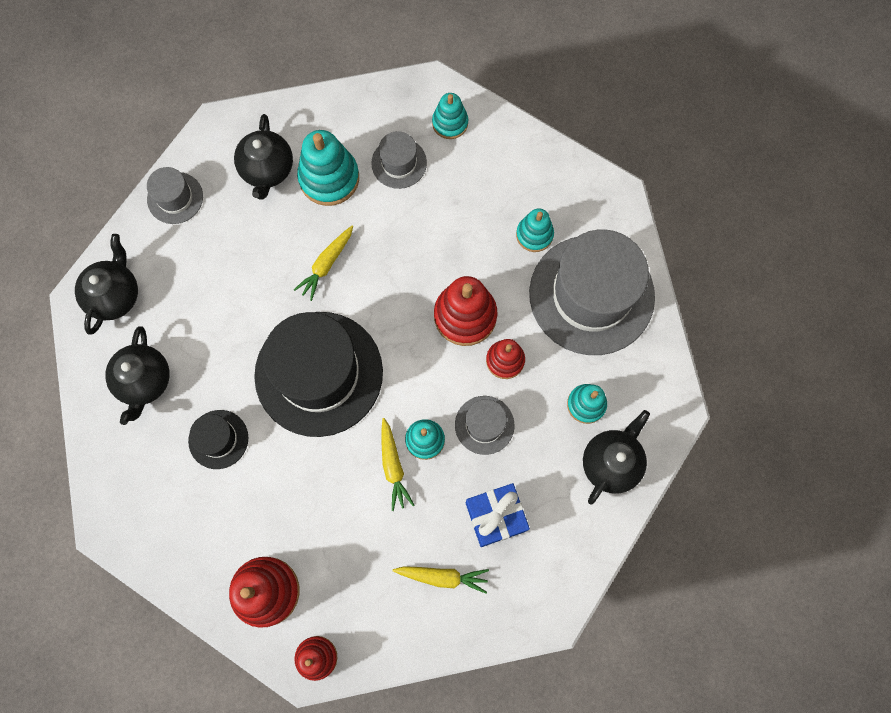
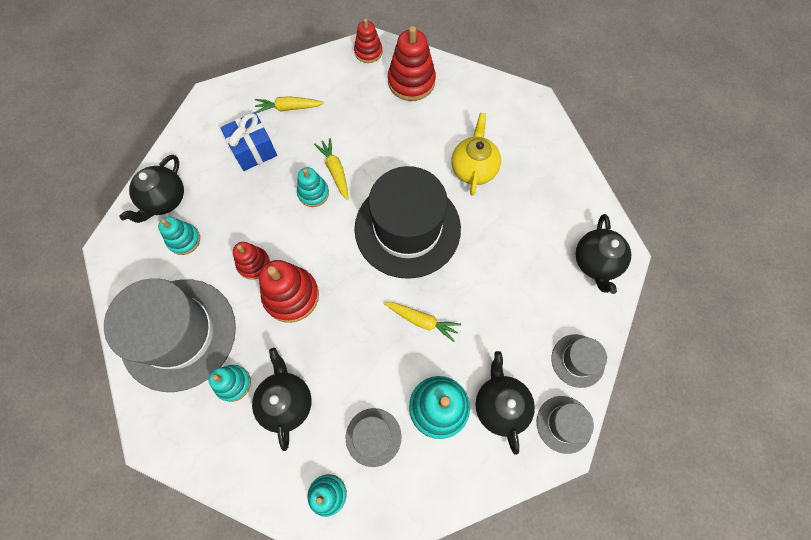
camera: 170 degrees right, 5 degrees down
(145, 381) = (544, 200): black teapot -> black teapot (286, 402)
(218, 439) = (473, 168): black hat -> yellow teapot
(326, 264) = (422, 320): yellow carrot -> yellow carrot turned 90 degrees clockwise
(484, 425) = (267, 211): grey hat -> grey hat (564, 424)

